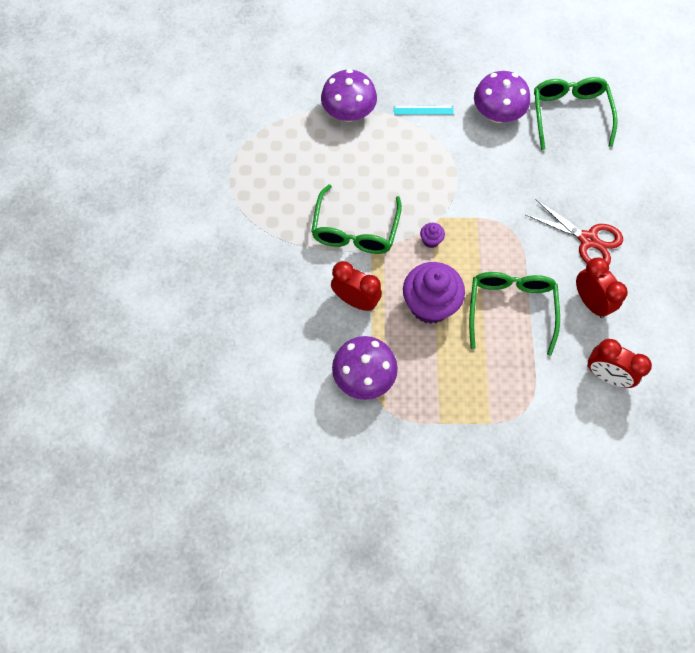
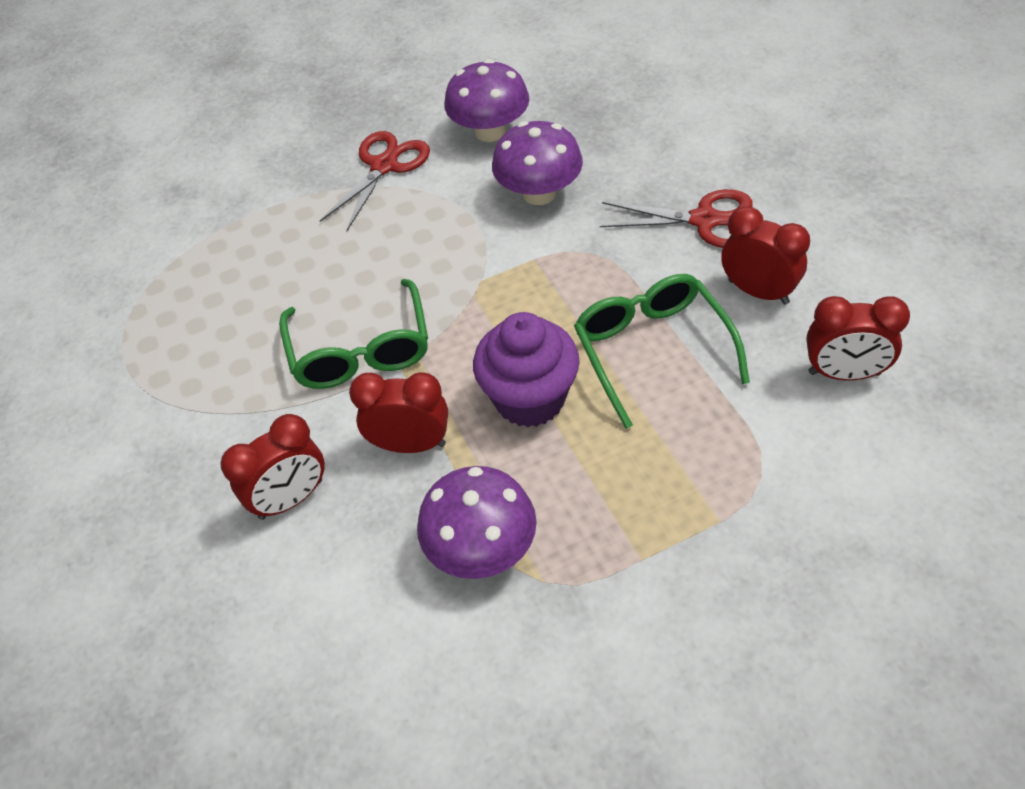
camera: 20 degrees left, 15 degrees down
(283, 301) = (291, 499): none -> red clock
(348, 113) = (277, 211): purple mushroom -> purple mushroom (539, 193)
(423, 110) = (384, 166): turquoise ruler -> red scissors
(431, 240) = (483, 315): purple cupcake -> none
(569, 114) = (587, 94): green glasses -> none

